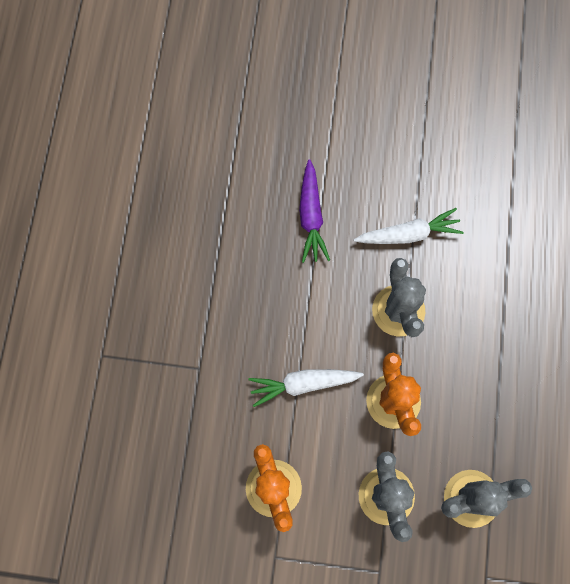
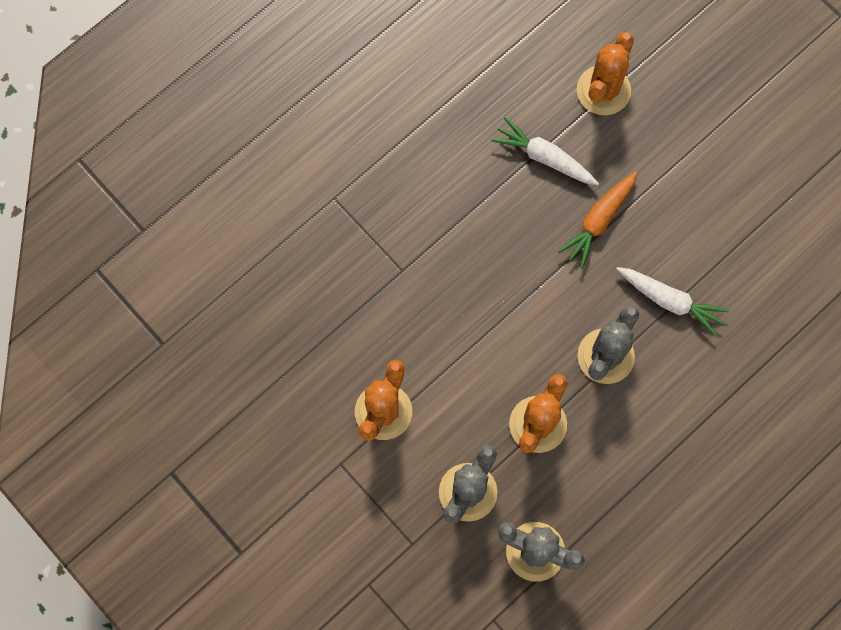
camera: 40 degrees right, 0 degrees up
(236, 120) = (603, 90): none -> orange cactus
(303, 384) = (476, 351): white carrot -> white carrot (544, 157)
(311, 216) = (599, 221): purple carrot -> orange carrot

